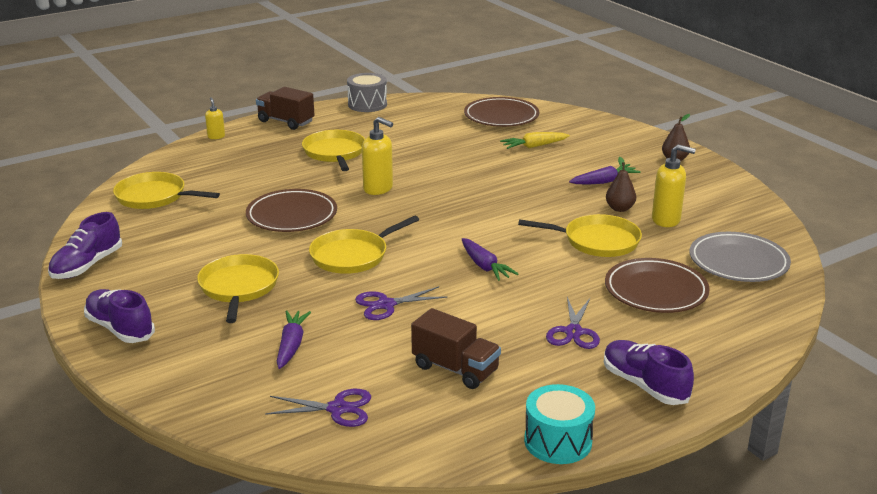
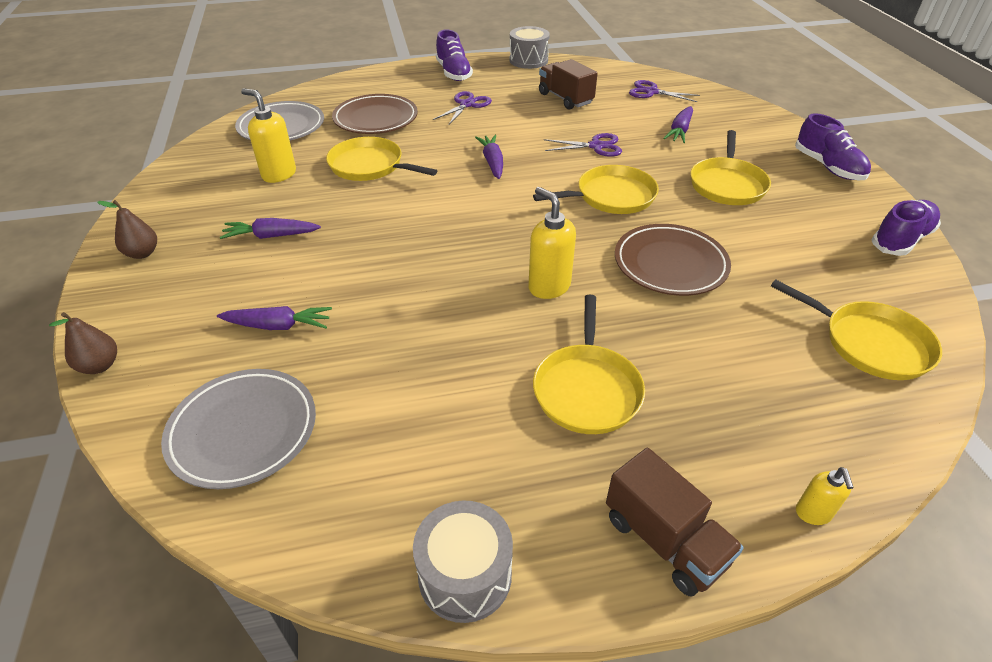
camera: 160 degrees left, 15 degrees up
(501, 116) = (243, 431): brown plate -> grey plate
(534, 146) = (278, 326): yellow carrot -> purple carrot
(558, 441) = (528, 60): turquoise drum -> grey drum
(619, 208) = (303, 196): brown pear -> brown pear (100, 366)

